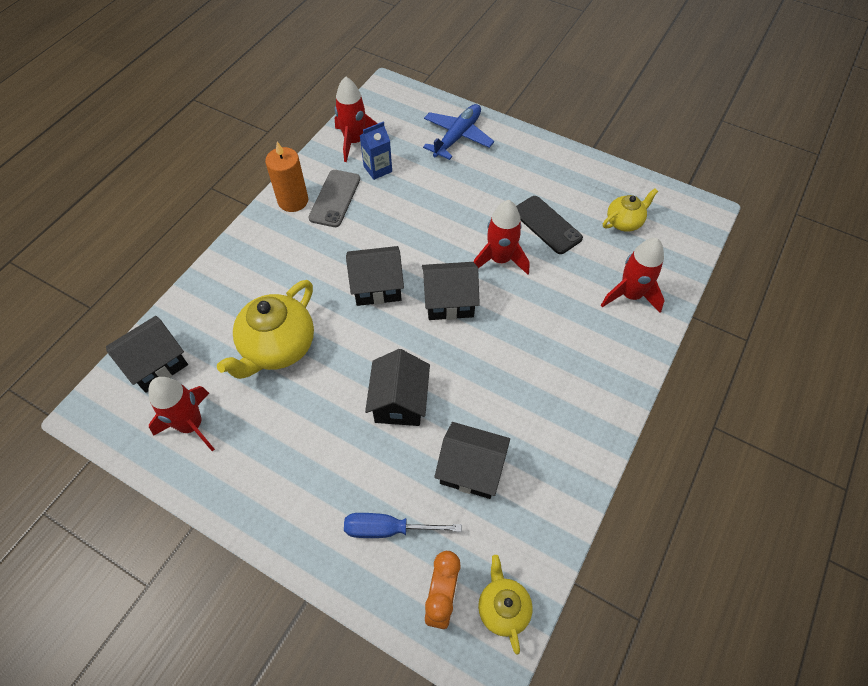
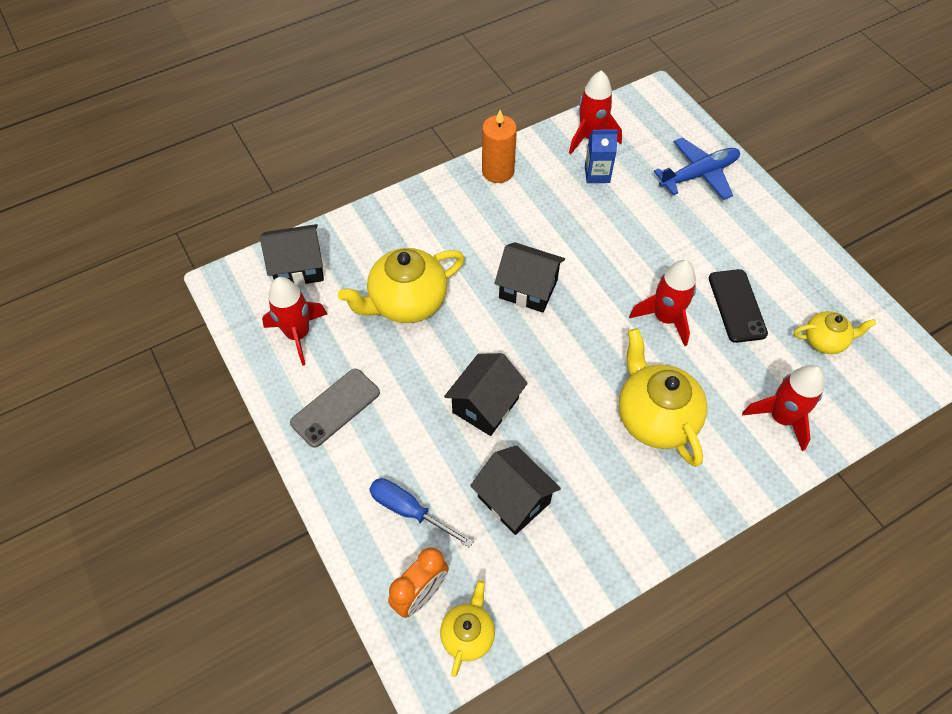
camera: 30 degrees right, 0 degrees up
(335, 198) = (538, 186): grey phone -> grey phone (335, 407)
(449, 301) = (589, 335): black house -> none
(540, 342) = (655, 417): none -> yellow teapot

